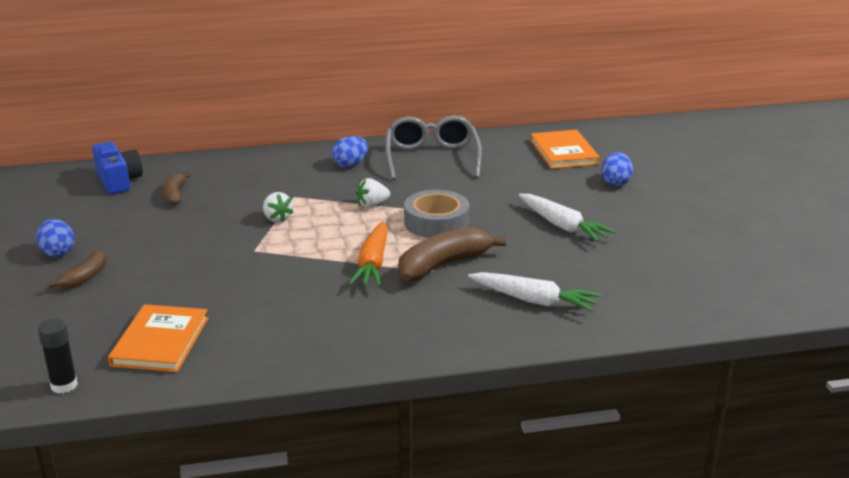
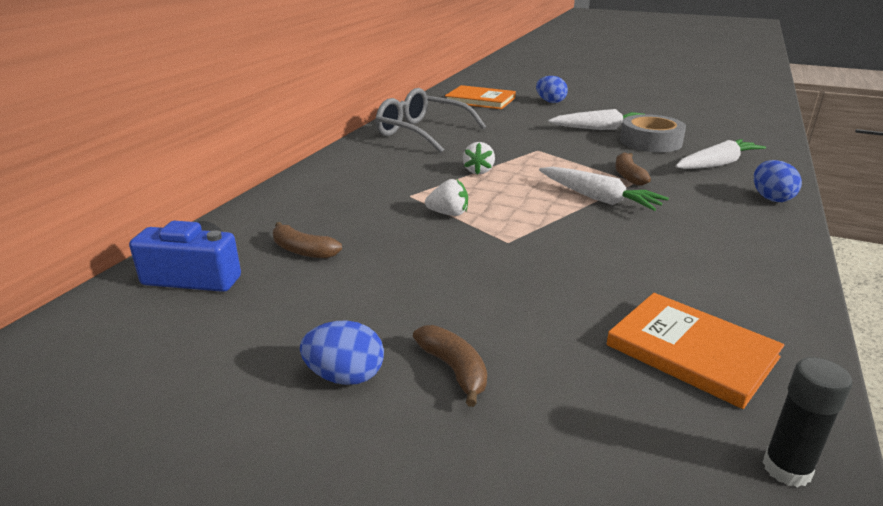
camera: 55 degrees left, 0 degrees up
(350, 165) = (382, 159): blue egg -> blue egg (771, 198)
(373, 263) = (598, 198): orange carrot -> white carrot
(436, 222) = (545, 159): grey tape -> grey tape (650, 142)
(443, 265) = (628, 176): brown banana -> brown banana, size x0.57

